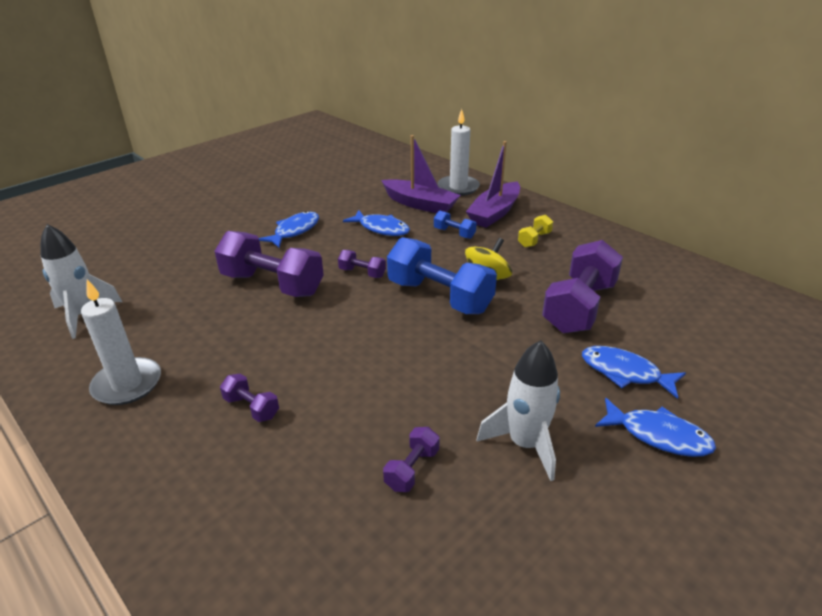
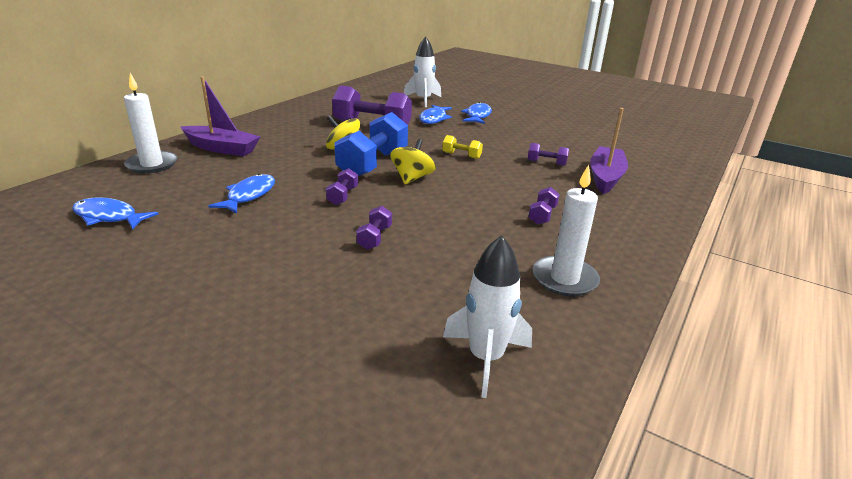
camera: 105 degrees left, 5 degrees down
(272, 284) = (374, 238): purple dumbbell -> purple dumbbell, size x0.46
(294, 231) = (249, 246): blue fish -> blue fish (109, 217)
(391, 320) = (412, 178): none -> yellow spinning top
(420, 204) = (191, 180): purple boat -> purple boat (605, 177)
(454, 233) = (262, 163): blue dumbbell -> none
(525, 444) = (505, 139): white rocket -> white rocket (423, 100)
(534, 240) = (277, 135): yellow dumbbell -> yellow dumbbell (461, 155)

